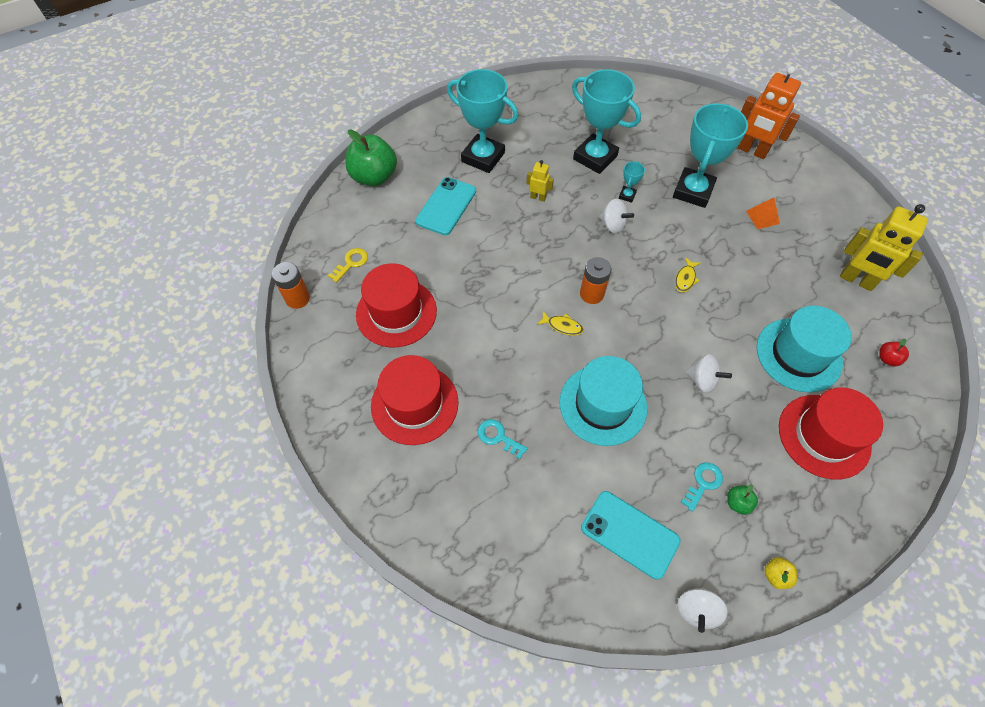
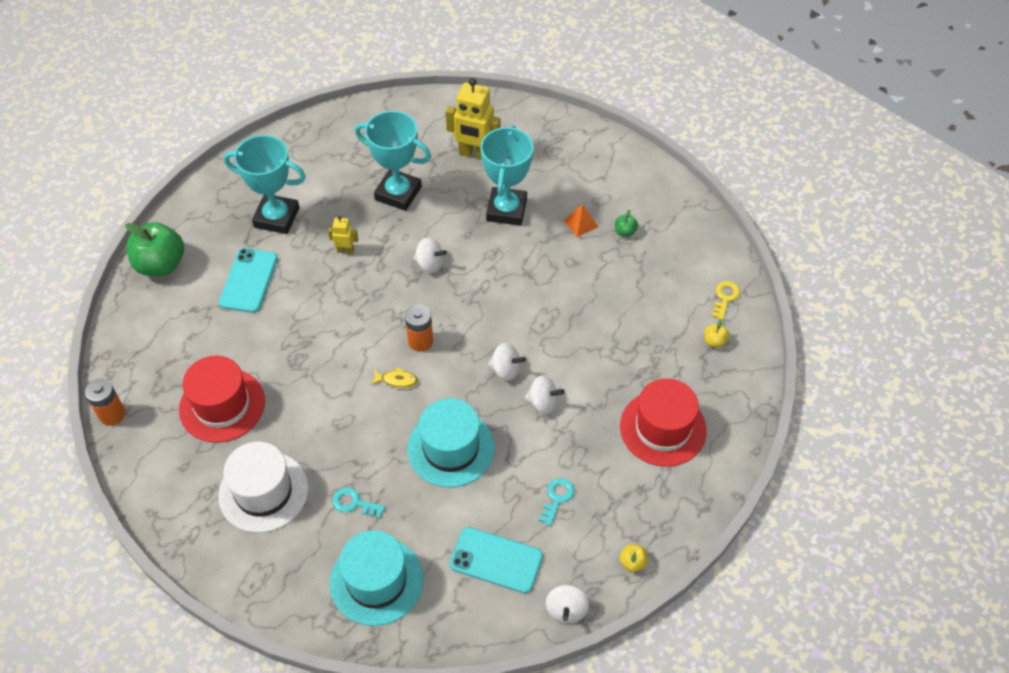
camera: 15 degrees left, 5 degrees down
(351, 263) = (160, 364): yellow key -> yellow key (725, 297)
(414, 404) = (263, 492): red hat -> white hat
(627, 195) = (439, 229): turquoise trophy -> none
(669, 339) = (506, 370): none -> white spinning top
(685, 279) = (512, 305): yellow fish -> none
(737, 503) = (591, 508): green apple -> green apple (625, 232)
(752, 151) = (561, 153): orange robot -> none
(798, 354) = (631, 356): turquoise hat -> turquoise hat (376, 581)
(856, 280) = (679, 270): yellow robot -> yellow robot (474, 154)
(887, 359) = (714, 341): red apple -> yellow apple

